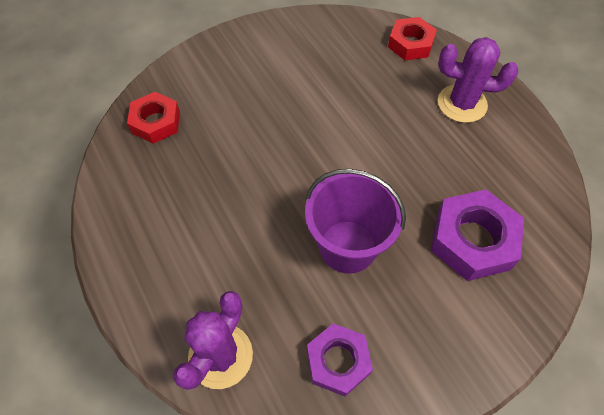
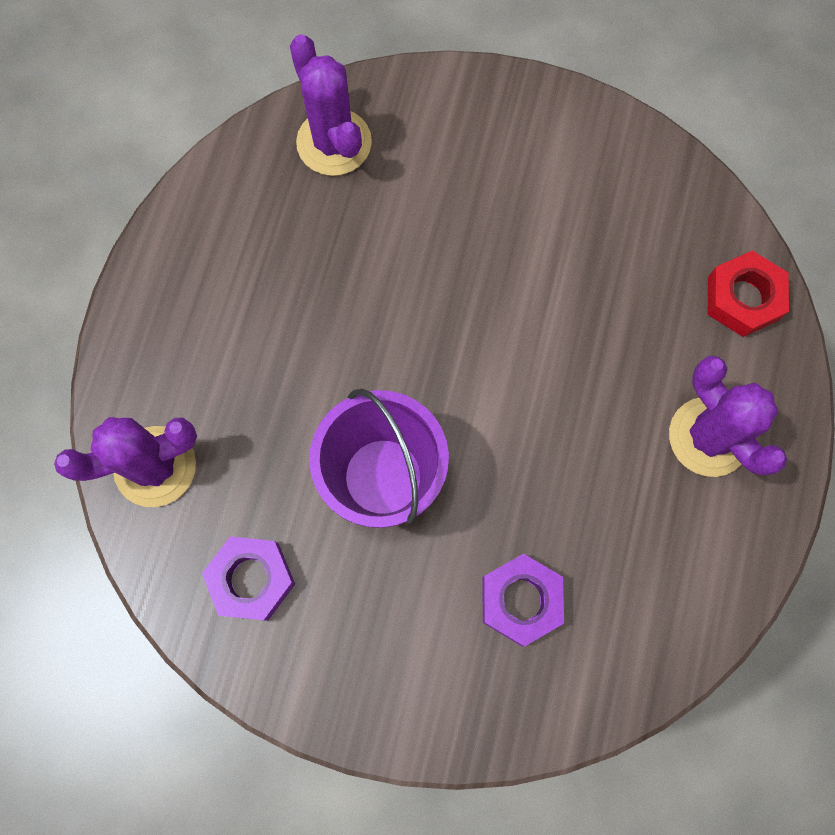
camera: 45 degrees right, 15 degrees up
(156, 122) = (334, 142): red nut -> purple cactus
(472, 240) = (520, 600): purple nut -> purple nut, size x0.67

